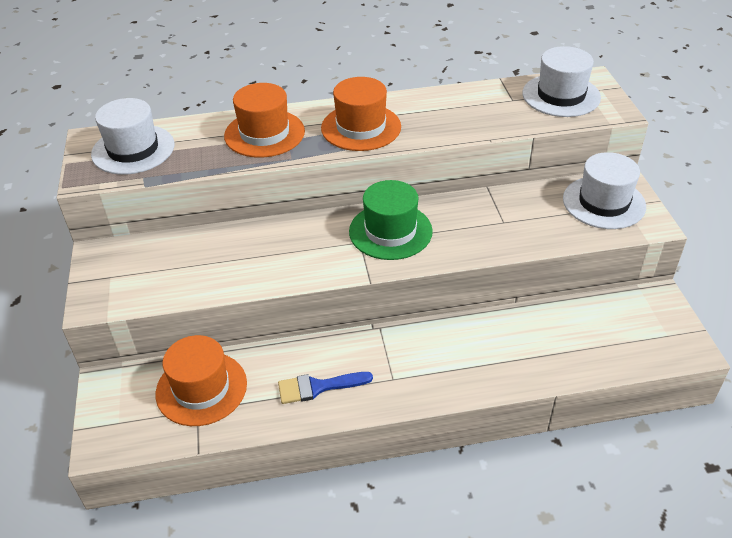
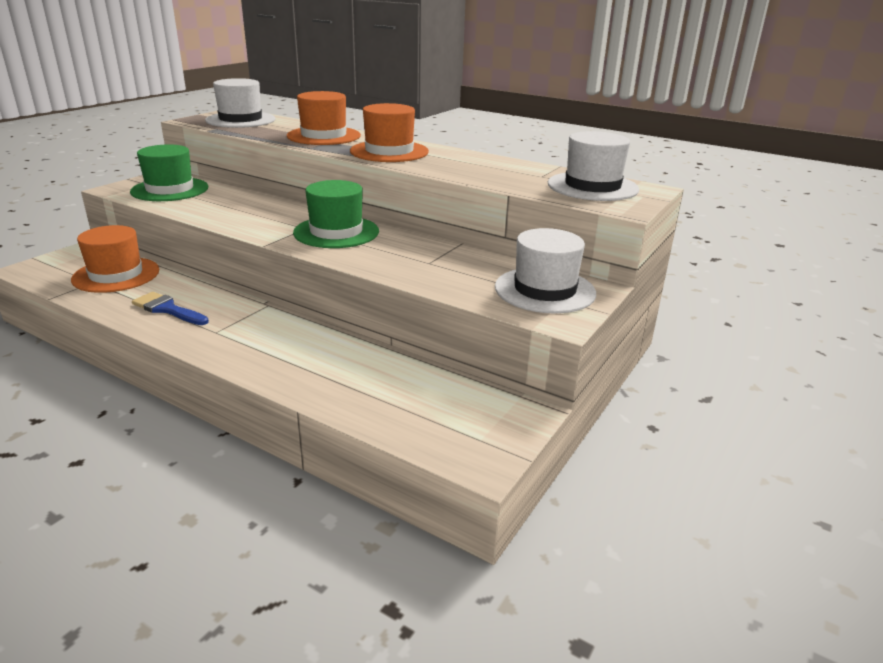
camera: 40 degrees right, 15 degrees down
(149, 270) = (170, 189): none -> green hat

